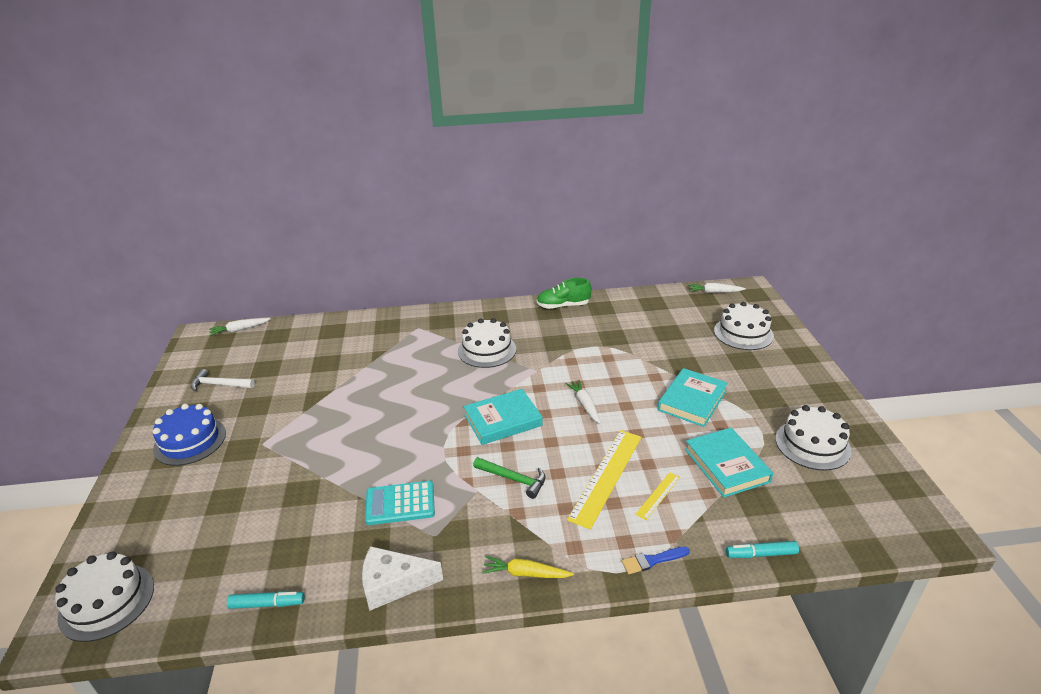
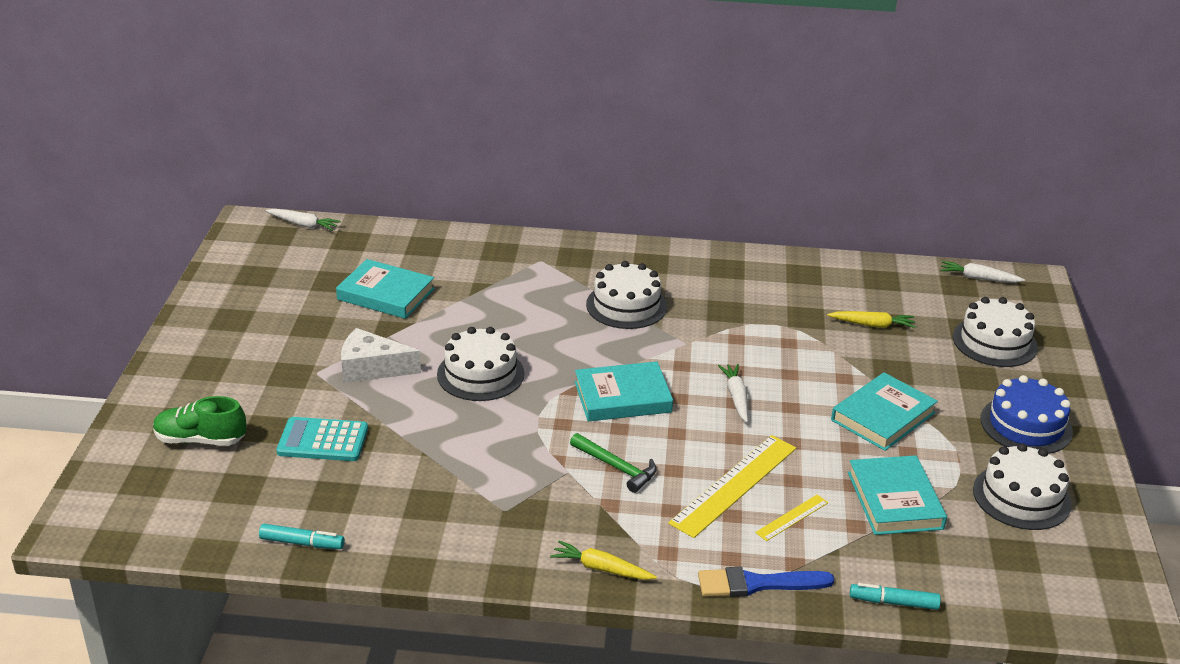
camera: 10 degrees right, 0 degrees up
(107, 601) = (129, 507): white cake -> white cake (480, 374)
(190, 441) = (230, 354): blue cake -> blue cake (1026, 425)
(219, 384) = (271, 292): white hammer -> none
(239, 330) = (303, 225): white carrot -> white carrot turned 150 degrees counterclockwise
(308, 371) = (386, 294): none -> turquoise book
(393, 584) = (446, 550): white cheese -> white cheese (372, 368)
(400, 503) = (471, 469): turquoise calculator -> turquoise calculator (323, 441)
(563, 306) = (750, 263): green shoe -> green shoe (200, 440)
(652, 560) = (757, 584): blue brush -> blue brush, size x1.57
(659, 335) = (872, 325): none -> yellow carrot

